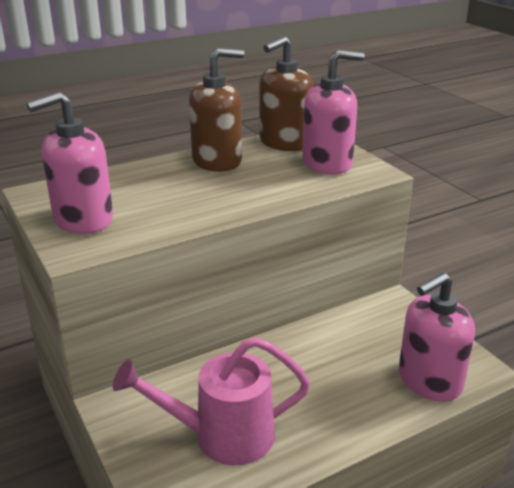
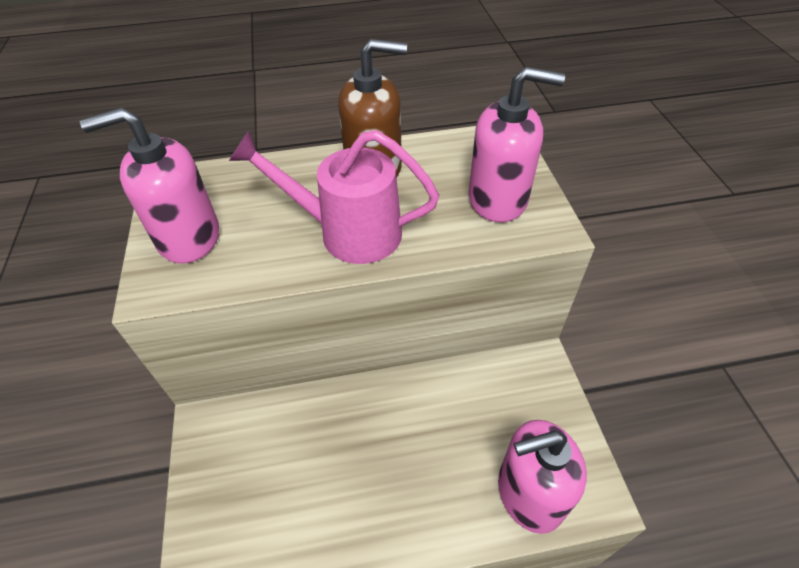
camera: 20 degrees right, 20 degrees up
(221, 436) = (284, 498): pink watering can -> pink watering can (348, 232)
(284, 143) = (465, 151): brown soap dispenser -> none

